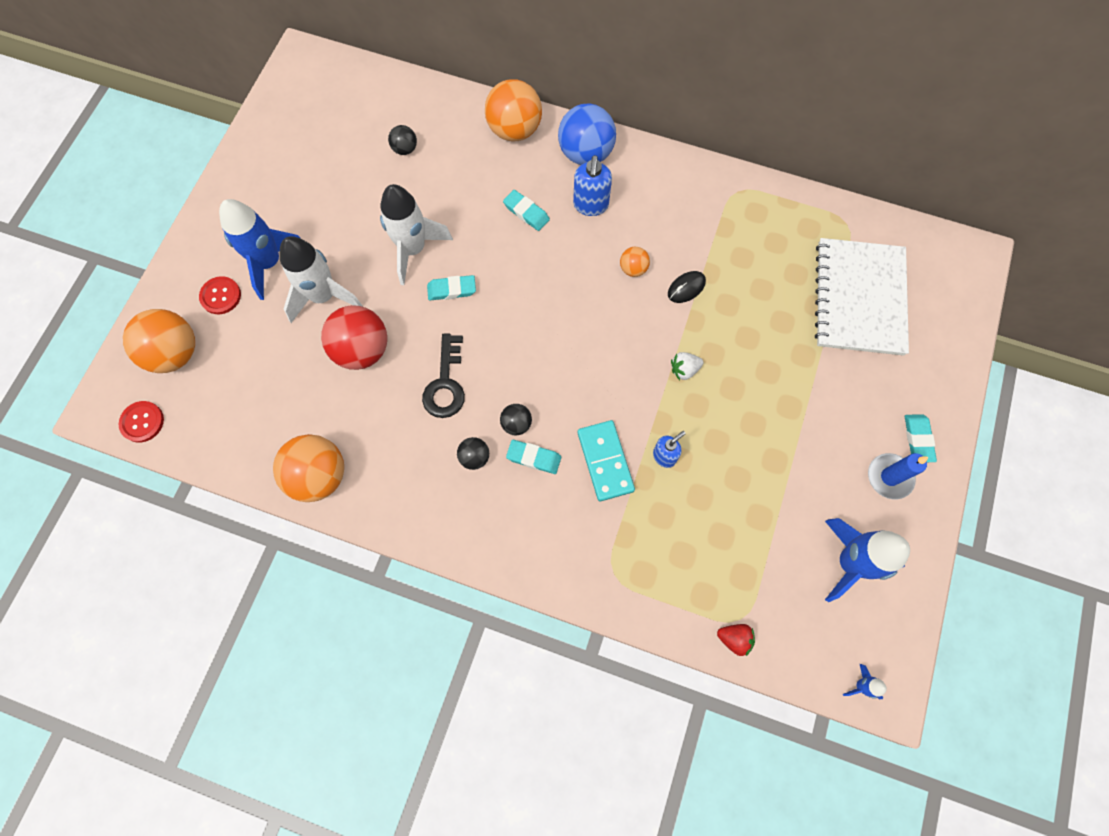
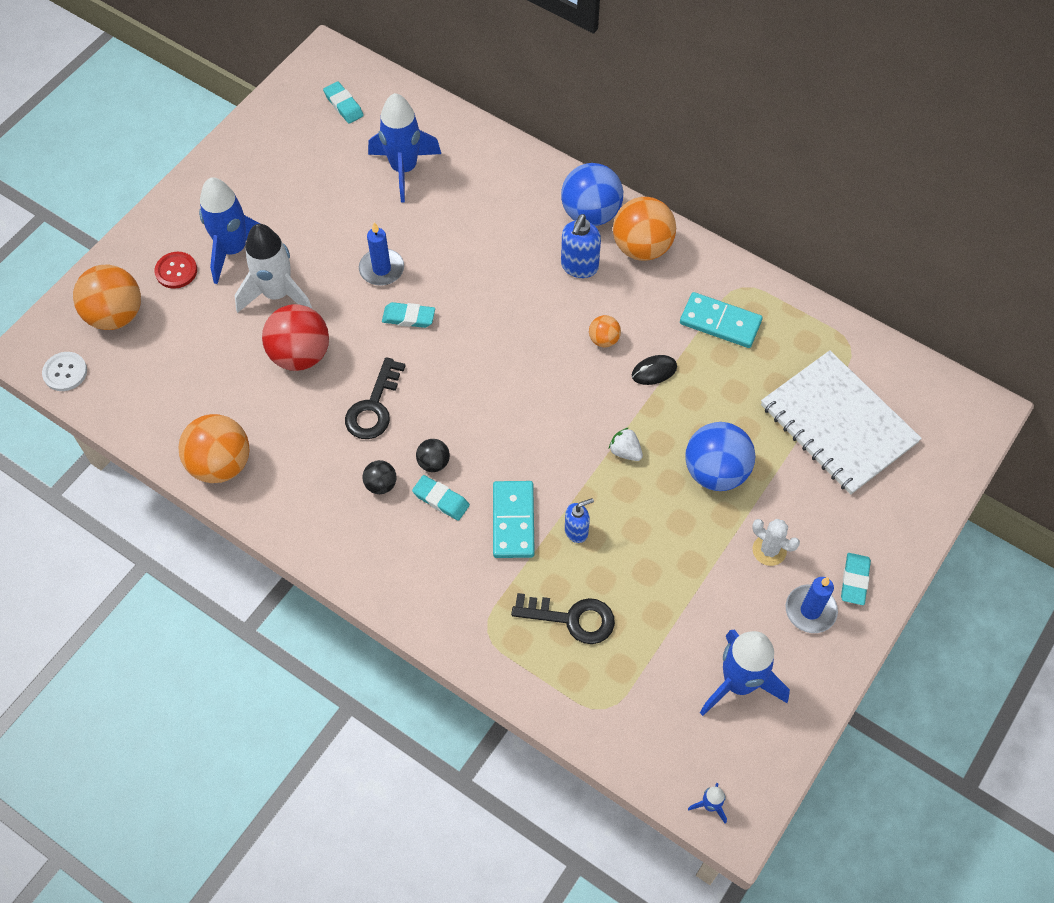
camera: 15 degrees right, 10 degrees down
(142, 422) = (65, 372): red button -> white button
(405, 149) = (404, 169): black ball -> blue rocket
(413, 249) = (381, 269): white rocket -> blue candle
(514, 130) = (523, 174): orange ball -> orange ball (642, 247)
(526, 212) = (509, 259): turquoise eraser -> turquoise eraser (344, 105)
(684, 369) = (625, 451): white strawberry -> white strawberry turned 45 degrees clockwise
(685, 541) = (571, 618): none -> black key
(729, 228) = (720, 322): none -> turquoise domino
(734, 638) = (591, 725): red strawberry -> none
(768, 369) = (715, 472): none -> blue ball
(837, 430) = (769, 550): none -> white cactus
(859, 298) = (838, 424): white notebook -> white notebook turned 60 degrees counterclockwise

